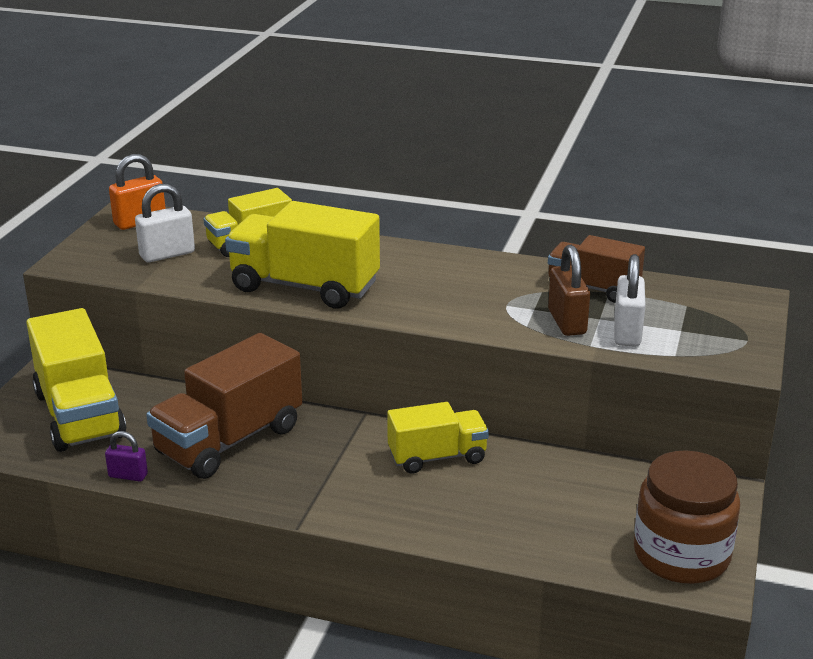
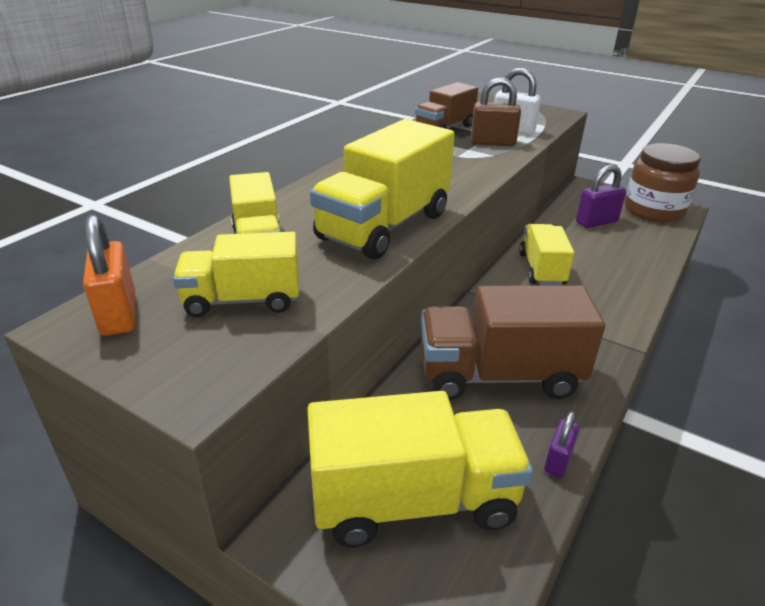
camera: 75 degrees left, 5 degrees up
(167, 254) = (243, 300): white padlock -> yellow truck
(229, 440) = (499, 375): brown truck -> brown truck turned 120 degrees clockwise
(598, 498) = (596, 222): none -> purple padlock

